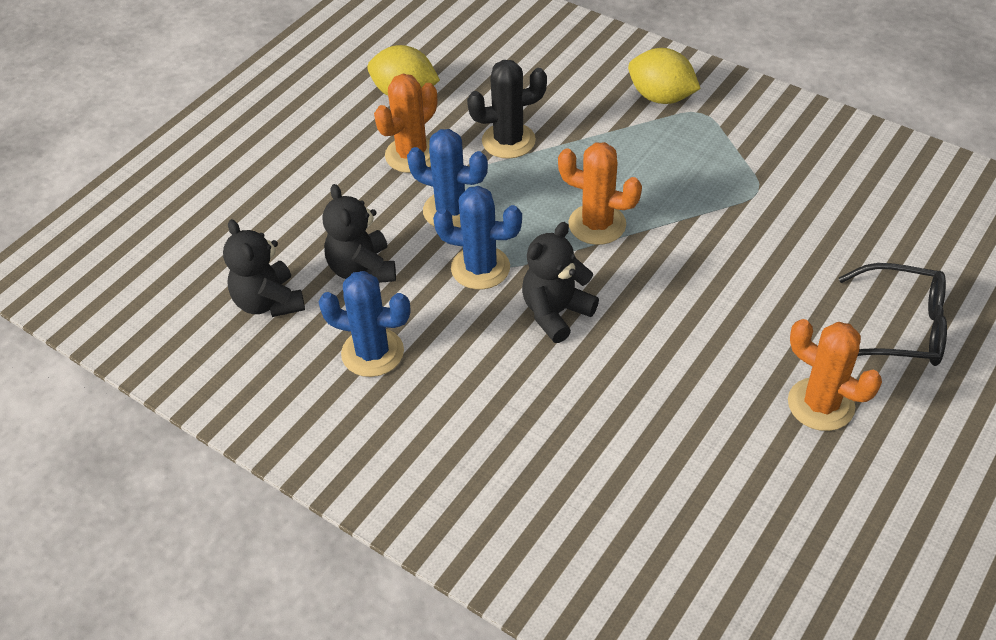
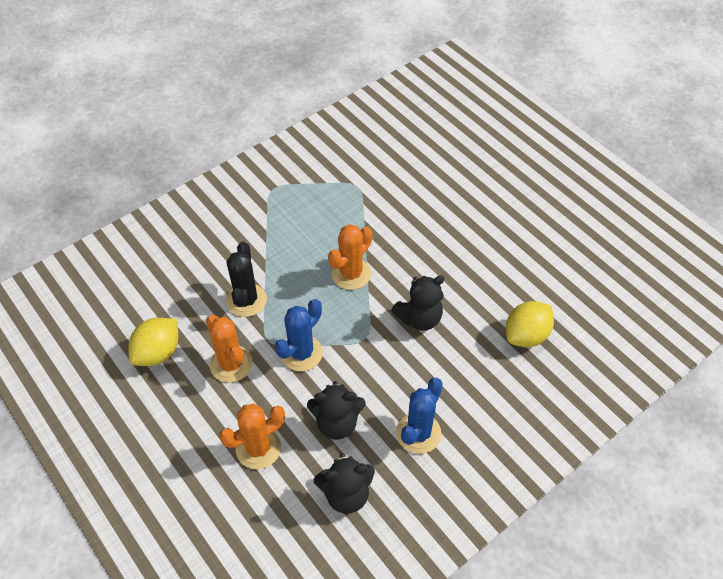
camera: 75 degrees left, 5 degrees up
(480, 268) = (364, 349): blue cactus -> none
(556, 313) = (419, 318): black teddy bear -> black teddy bear turned 90 degrees counterclockwise
(661, 97) = (247, 203): yellow lemon -> yellow lemon (526, 335)
(820, 404) = (527, 216): orange cactus -> orange cactus (258, 448)
(902, 328) = (485, 164): black glasses -> none

